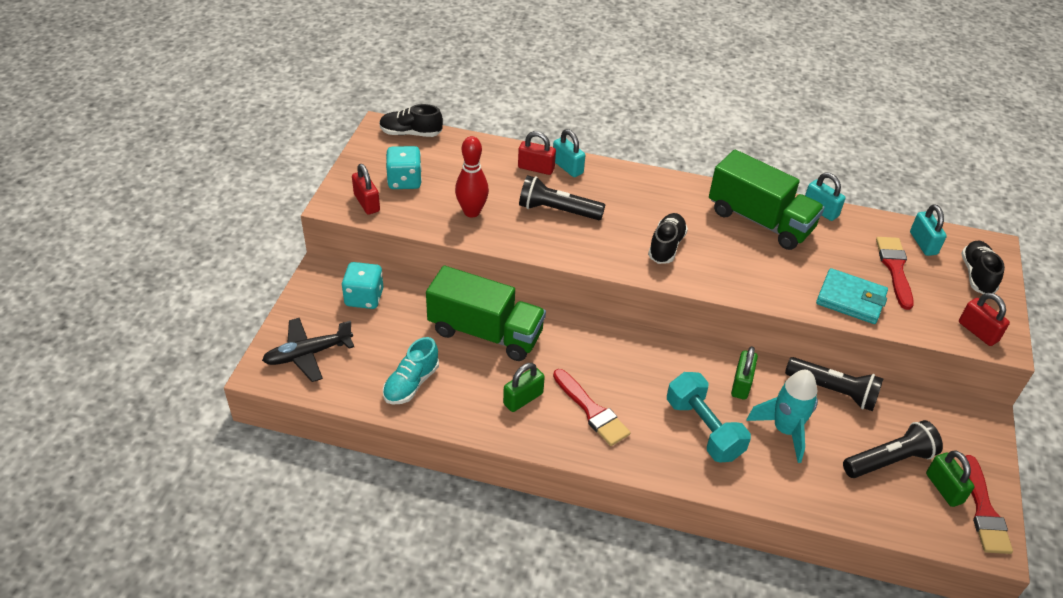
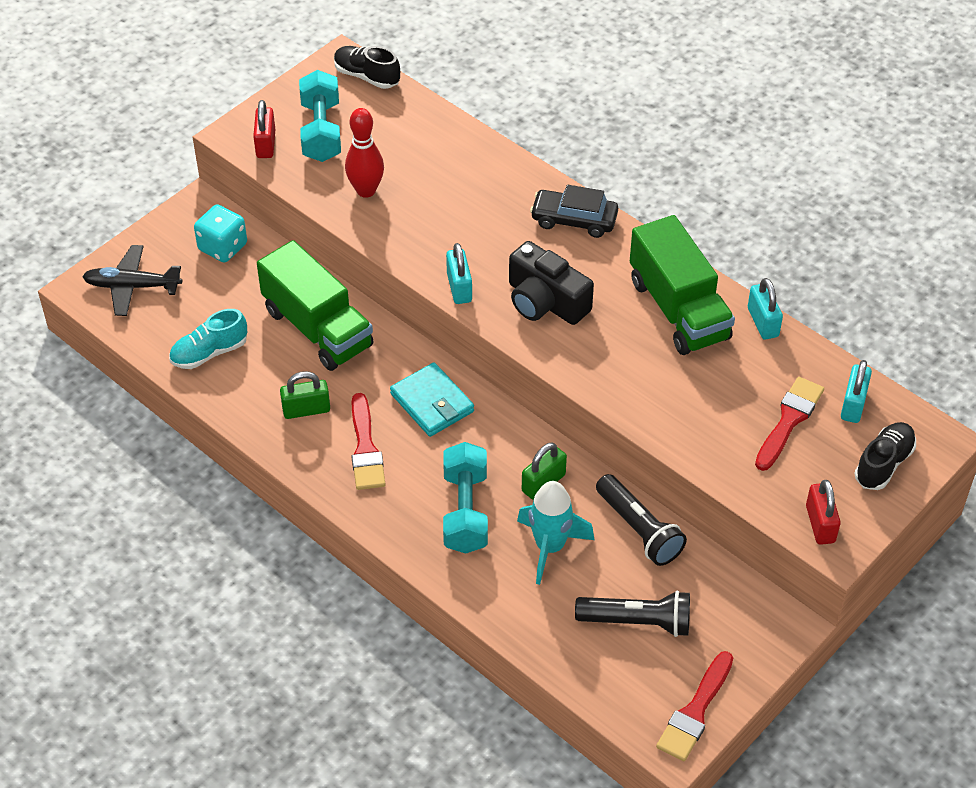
camera: 30 degrees right, 5 degrees up
(404, 181) = (321, 131): turquoise dice -> turquoise dumbbell
(536, 168) = (472, 162): red padlock -> none
(557, 210) = (458, 220): black flashlight -> none
(567, 167) = (509, 172): turquoise padlock -> turquoise padlock (459, 287)
(639, 184) = (574, 220): none -> black car
(666, 246) = (545, 301): black shoe -> black camera
(851, 299) = (703, 434): turquoise wallet -> turquoise wallet (432, 403)
(944, 488) = (671, 673): green padlock -> none

